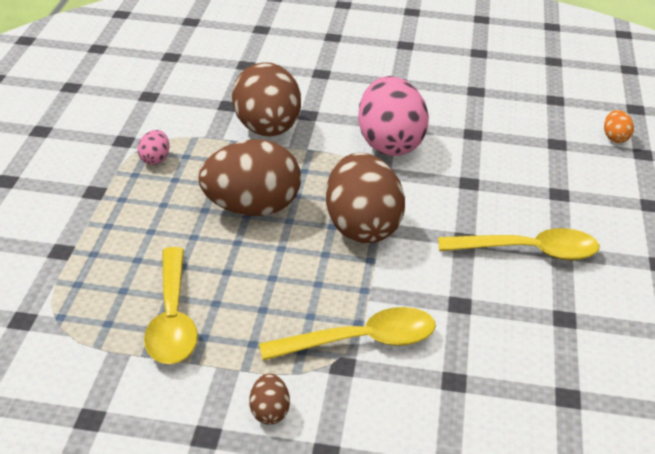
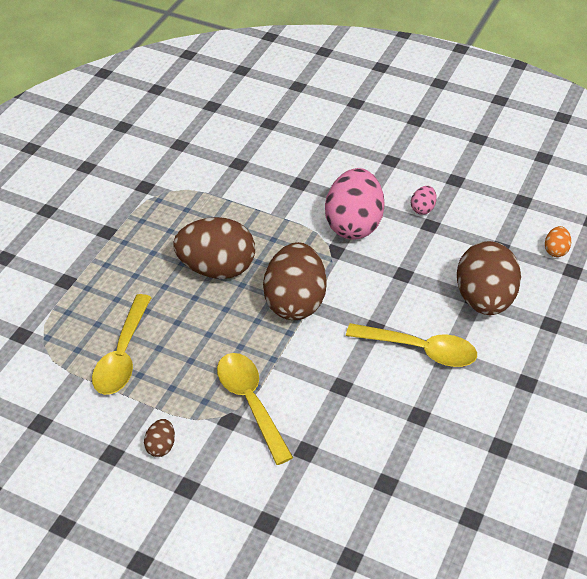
camera: 20 degrees right, 10 degrees up
(155, 159) = (161, 208): pink egg -> pink egg (423, 208)
(267, 129) = (260, 193): brown egg -> brown egg (484, 299)
(361, 341) = (251, 402): yellow spoon -> yellow spoon turned 120 degrees counterclockwise

